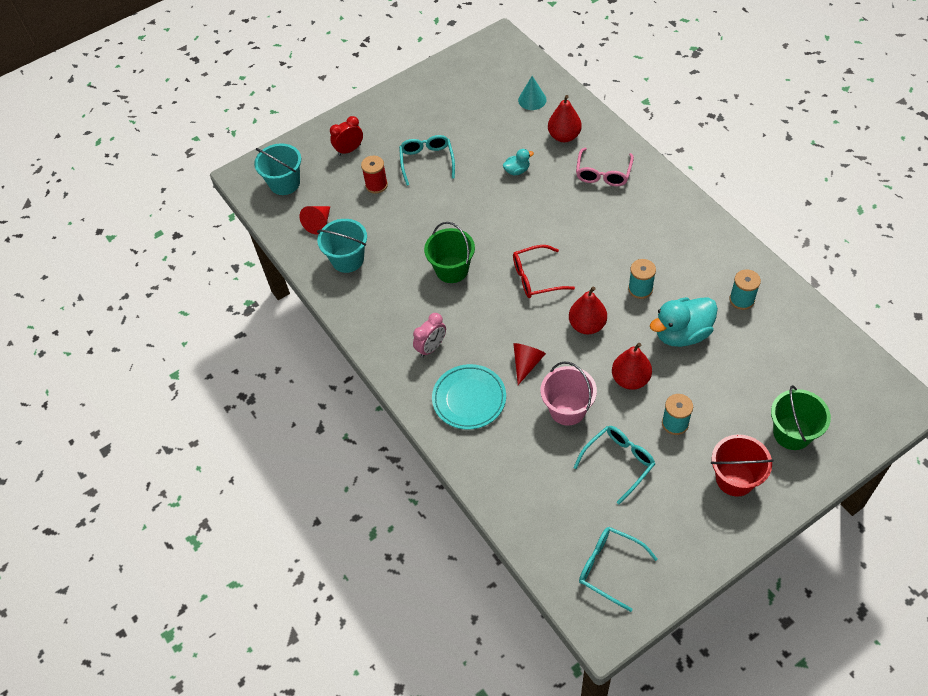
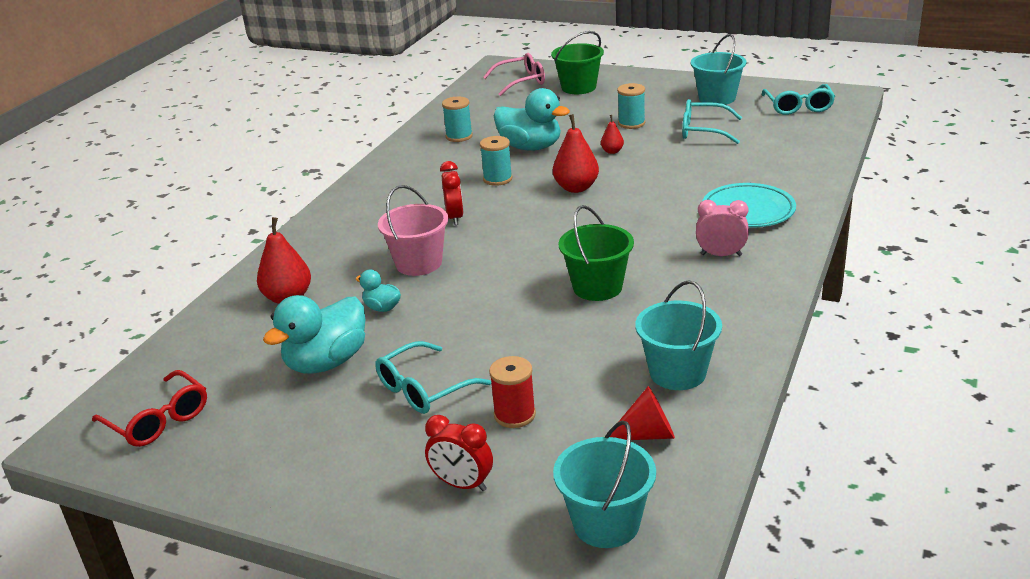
camera: 125 degrees left, 25 degrees down
(483, 134) = (326, 362): none -> turquoise duck
(526, 363) = (663, 199): red cone -> none
(532, 100) = (223, 350): turquoise cone -> none
(536, 278) = (547, 233): red glasses -> red glasses (158, 420)
(567, 409) = (685, 165): pink bucket -> pink bucket (419, 263)
(599, 242) = (455, 217): none -> red clock
(603, 173) = (340, 250): pink glasses -> pink glasses (521, 81)
(630, 379) = (612, 151): red pear -> red pear, size x0.53
(680, 520) = (717, 98): none -> turquoise bucket
(735, 478) = (650, 93): red bucket -> none

